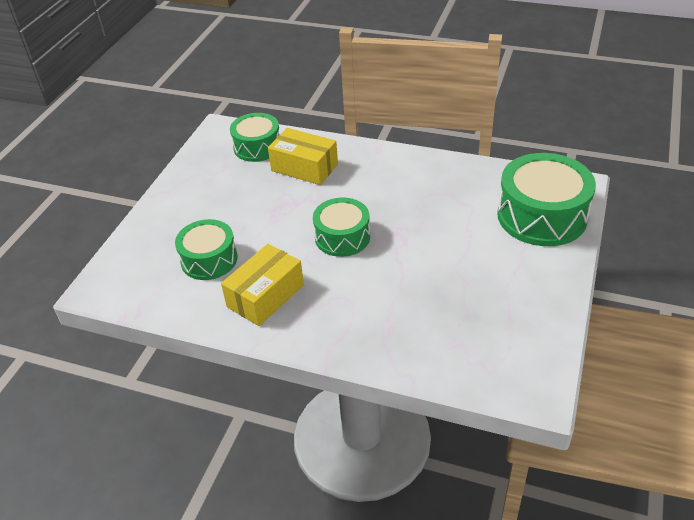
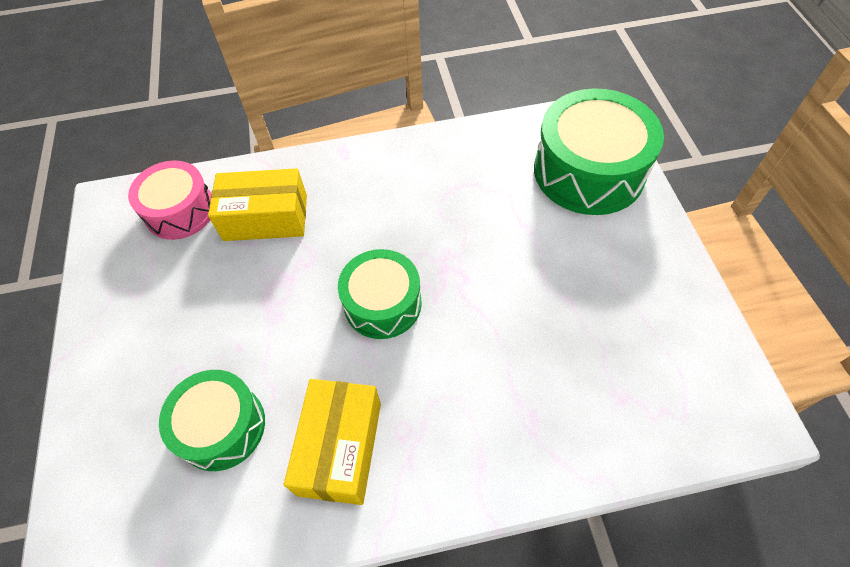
camera: 30 degrees left, 15 degrees up
(257, 147) = (180, 211): green drum -> pink drum

